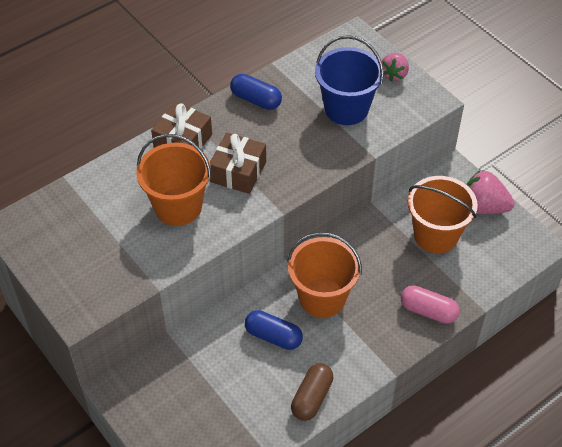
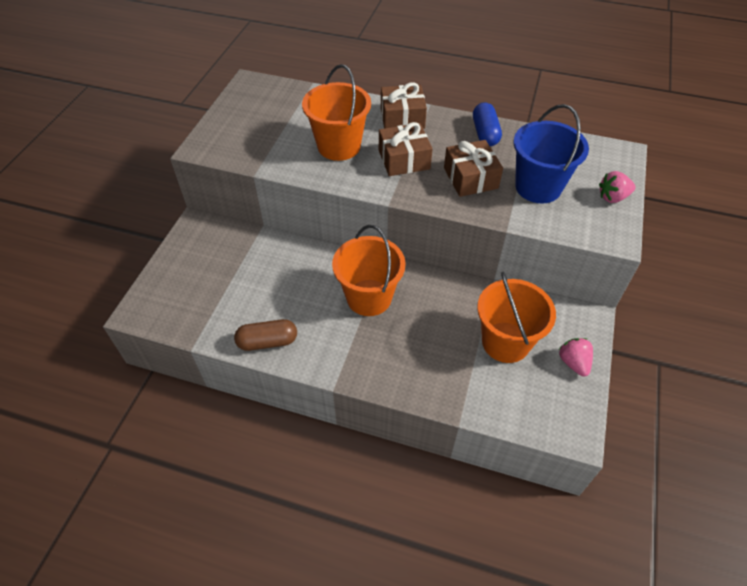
camera: 55 degrees right, 0 degrees up
(273, 336) = (307, 286): blue capsule -> none
(300, 142) = (470, 178): none -> brown gift
(428, 311) = (419, 379): pink capsule -> none
(483, 207) = (573, 363): pink strawberry -> pink strawberry, size x0.66

